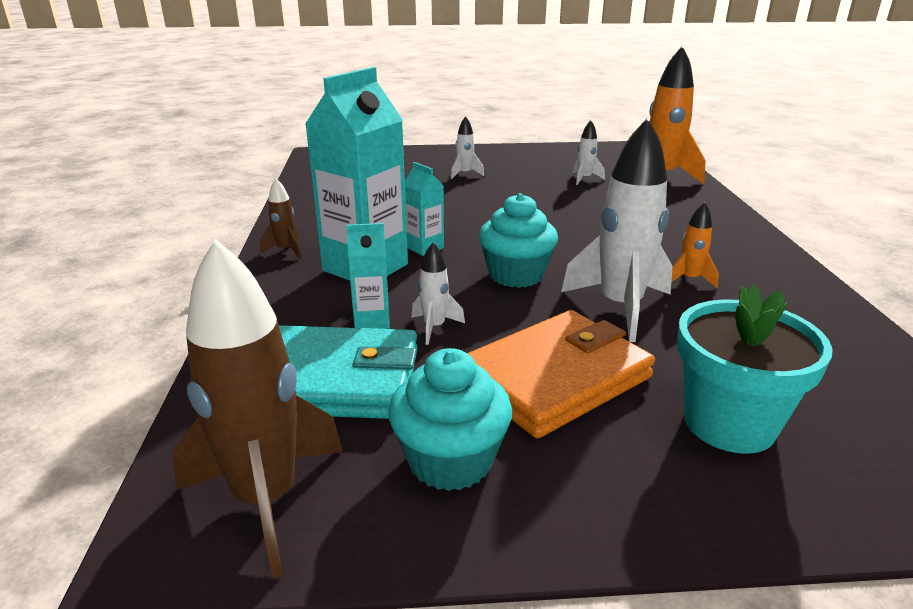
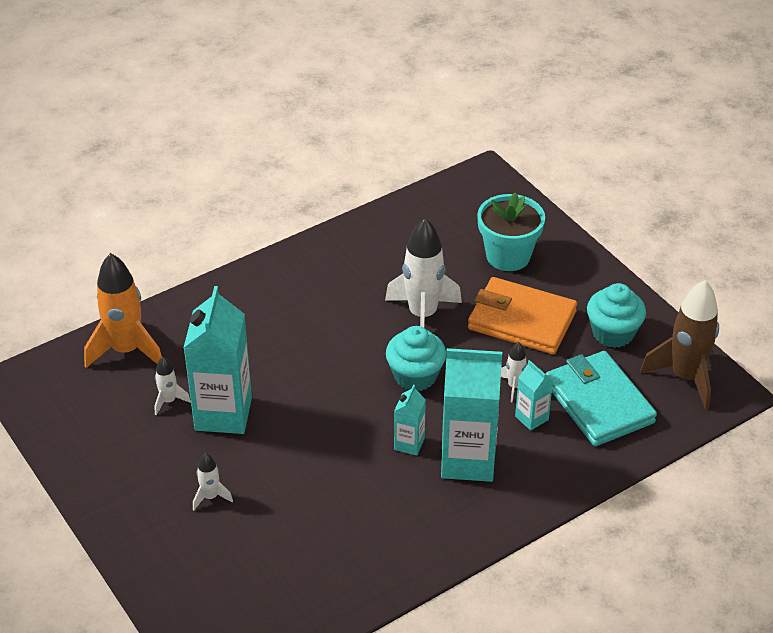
camera: 120 degrees left, 15 degrees up
(286, 250) = (479, 525): brown rocket -> none
(550, 191) = (223, 414): none -> turquoise carton
(689, 279) = (357, 293): orange rocket -> none

